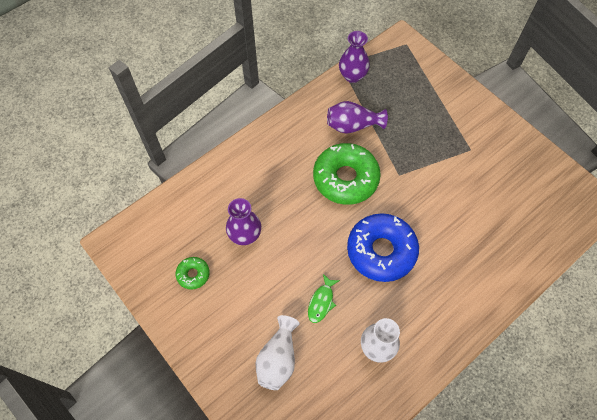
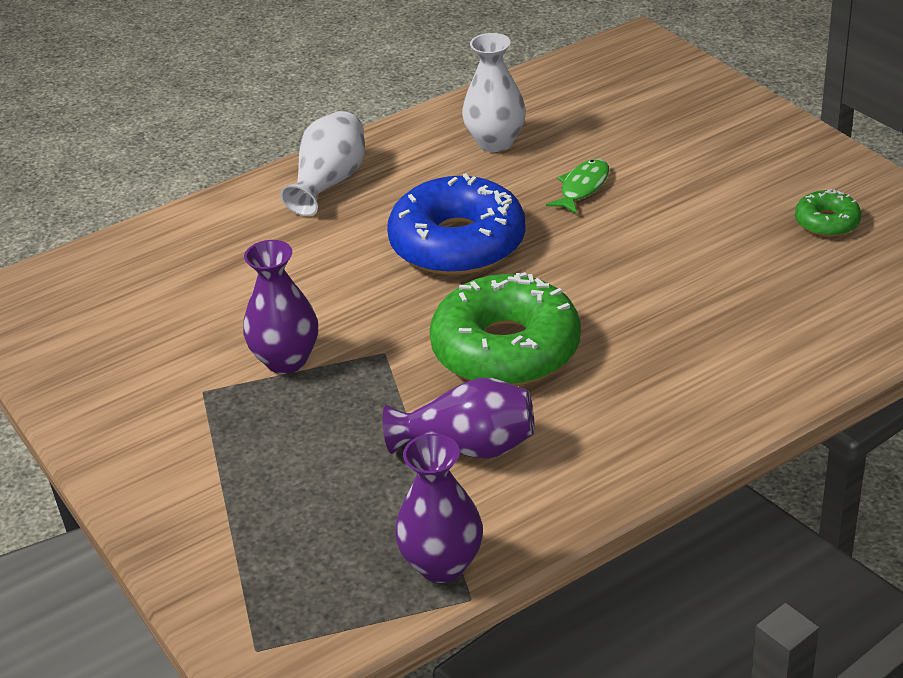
camera: 170 degrees left, 25 degrees down
(245, 235) = (729, 270): purple vase -> purple vase (286, 360)
(278, 359) = (662, 133): white vase -> white vase (329, 182)

